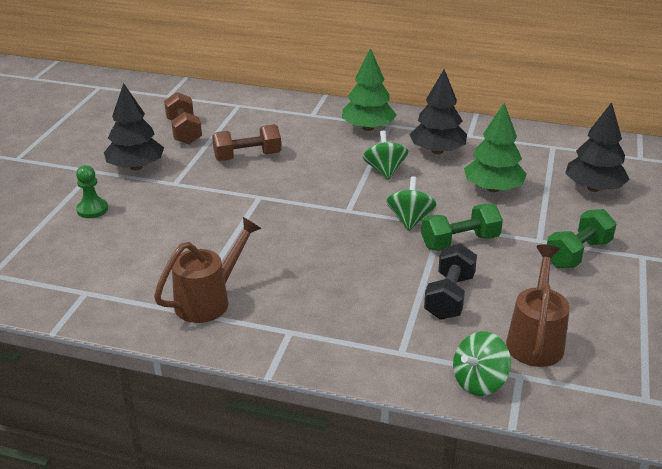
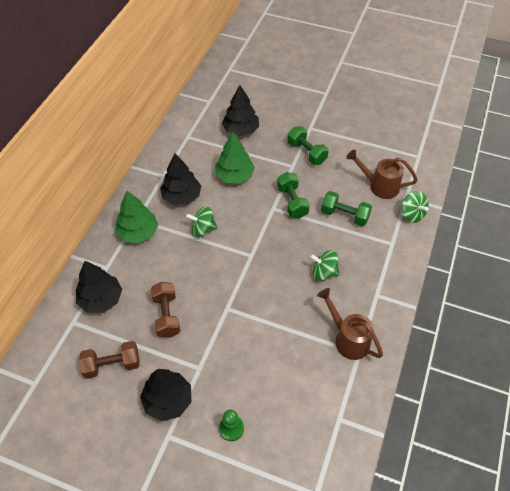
camera: 85 degrees left, 20 degrees up
(268, 116) = (101, 299): none -> black tree
(410, 219) = (266, 223): green spinning top -> green spinning top (324, 273)
(449, 297) = (344, 215): black dumbbell -> green dumbbell

